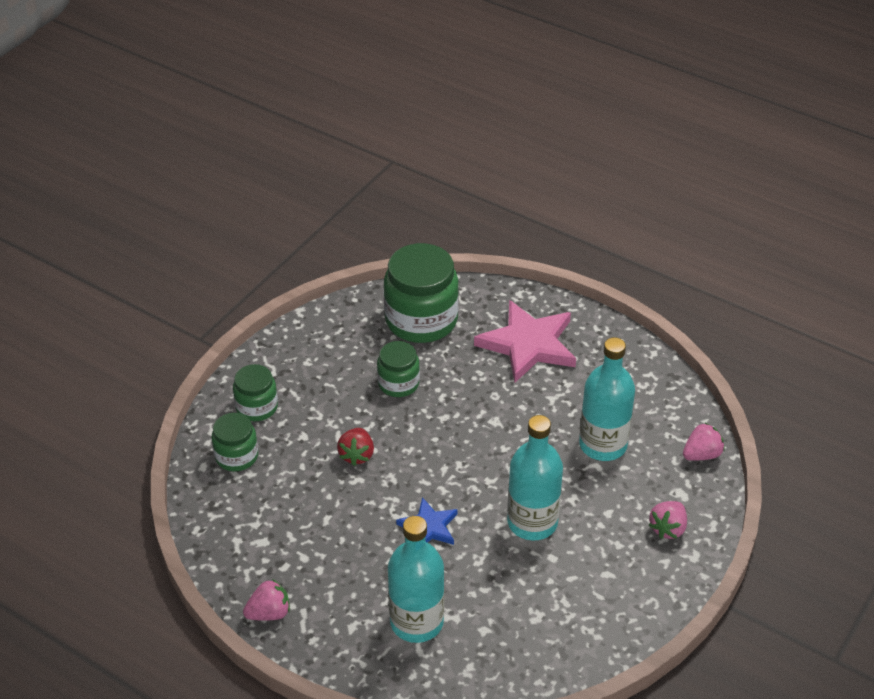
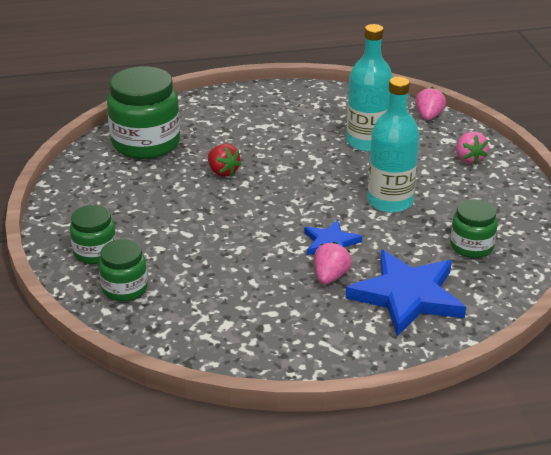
camera: 45 degrees left, 10 degrees down
(269, 613) = (300, 360): pink strawberry -> pink strawberry (330, 276)
(357, 455) = (217, 235): red strawberry -> red strawberry (222, 172)
(398, 383) = (184, 183): green jar -> green jar (471, 246)
(416, 622) = (407, 296): turquoise bottle -> blue star
(528, 344) = (240, 120): pink star -> none

